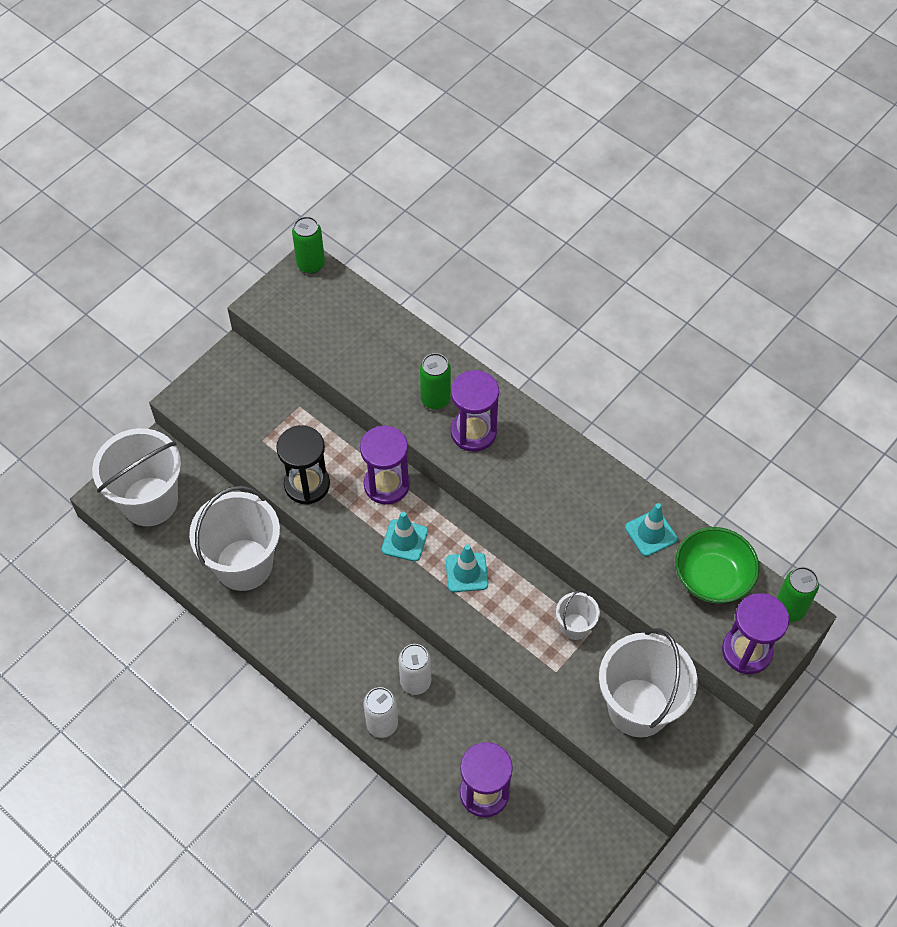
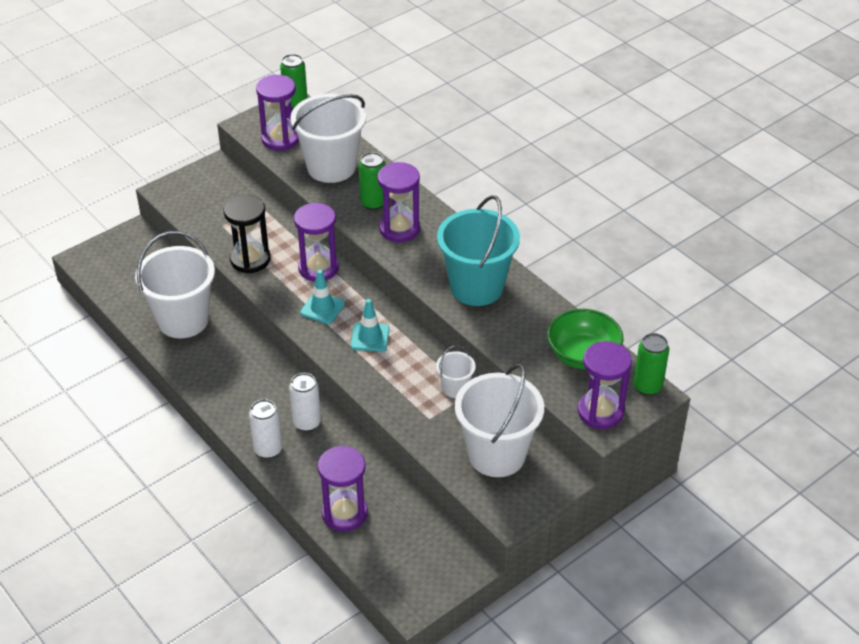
camera: 10 degrees right, 15 degrees down
(150, 501) = (117, 266): white bucket -> white bucket (331, 167)
(307, 320) = (280, 139): none -> purple hourglass
(577, 501) = (476, 287): none -> turquoise bucket
(651, 533) = (536, 317): turquoise traffic cone -> none

